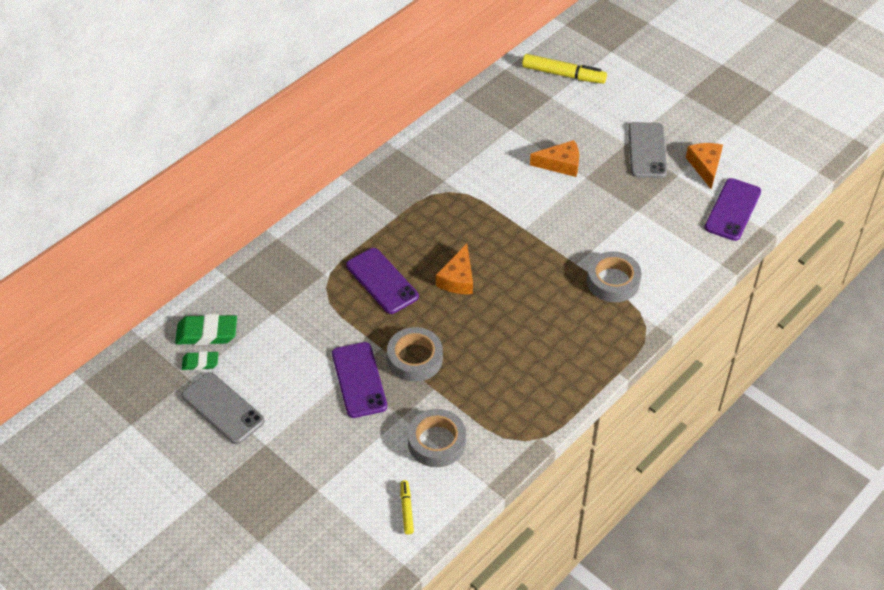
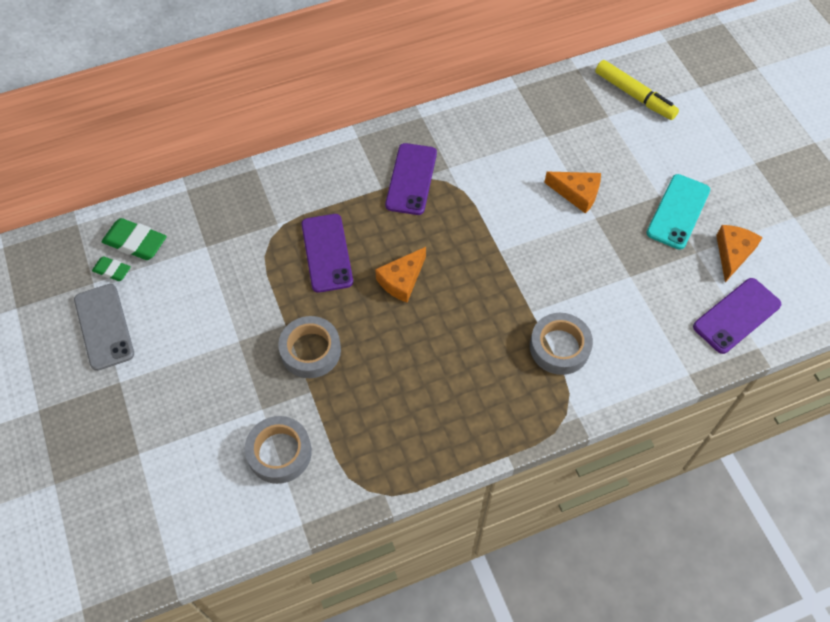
camera: 25 degrees right, 10 degrees up
(359, 380) = (244, 351): purple phone -> purple phone (411, 179)
(406, 509) = (208, 514): yellow marker -> none
(647, 150) = (678, 211): grey phone -> turquoise phone

